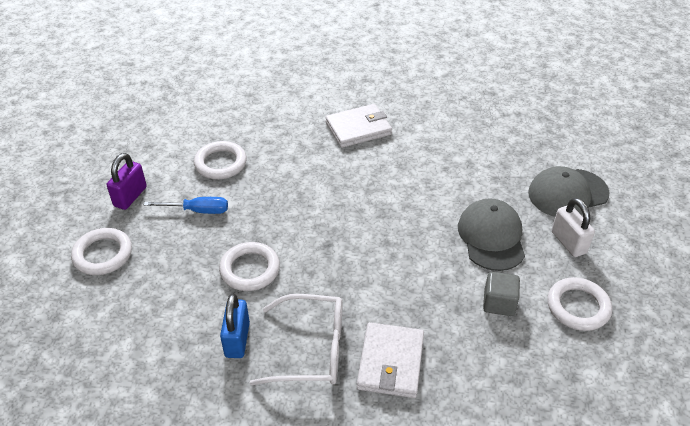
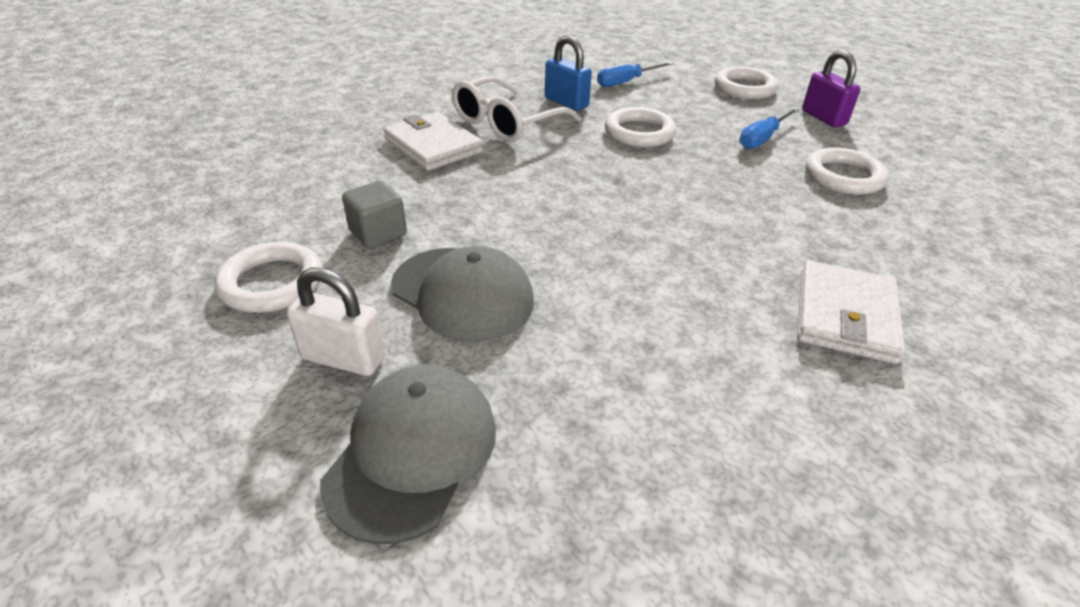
camera: 130 degrees right, 5 degrees down
(154, 329) = (626, 82): none -> blue screwdriver

